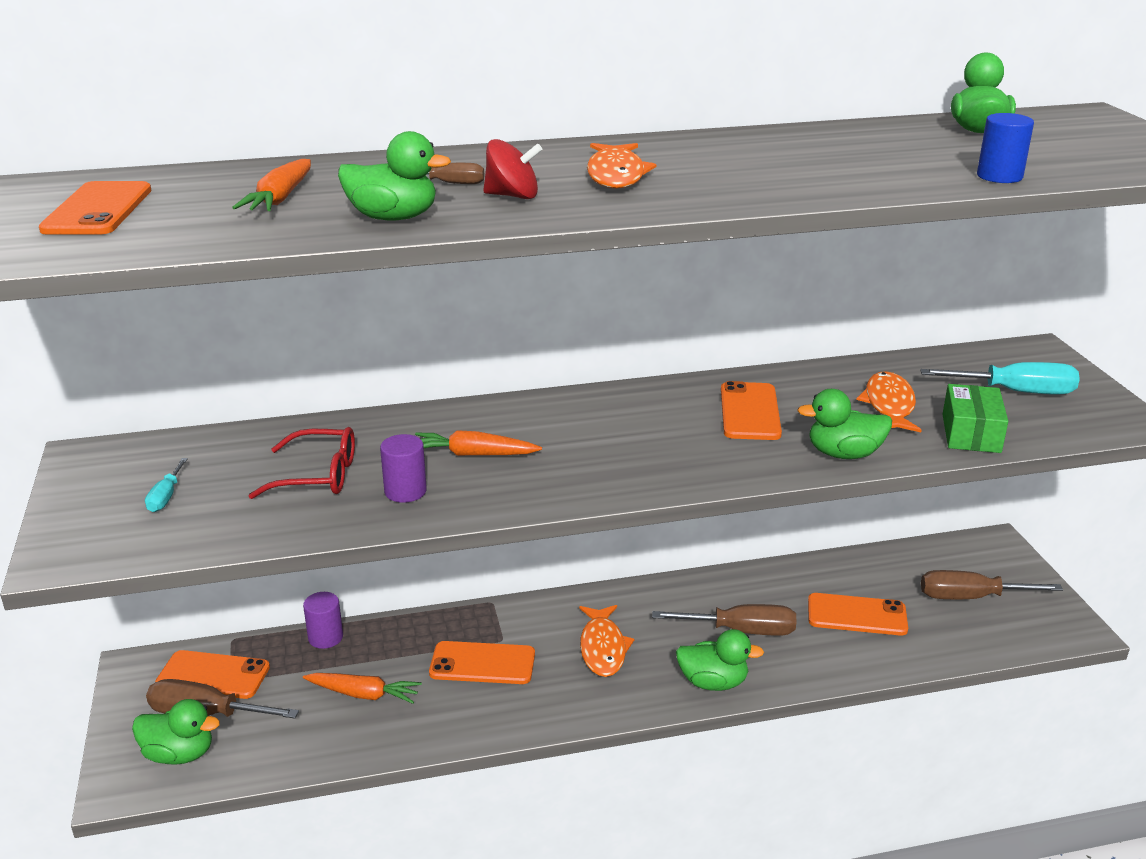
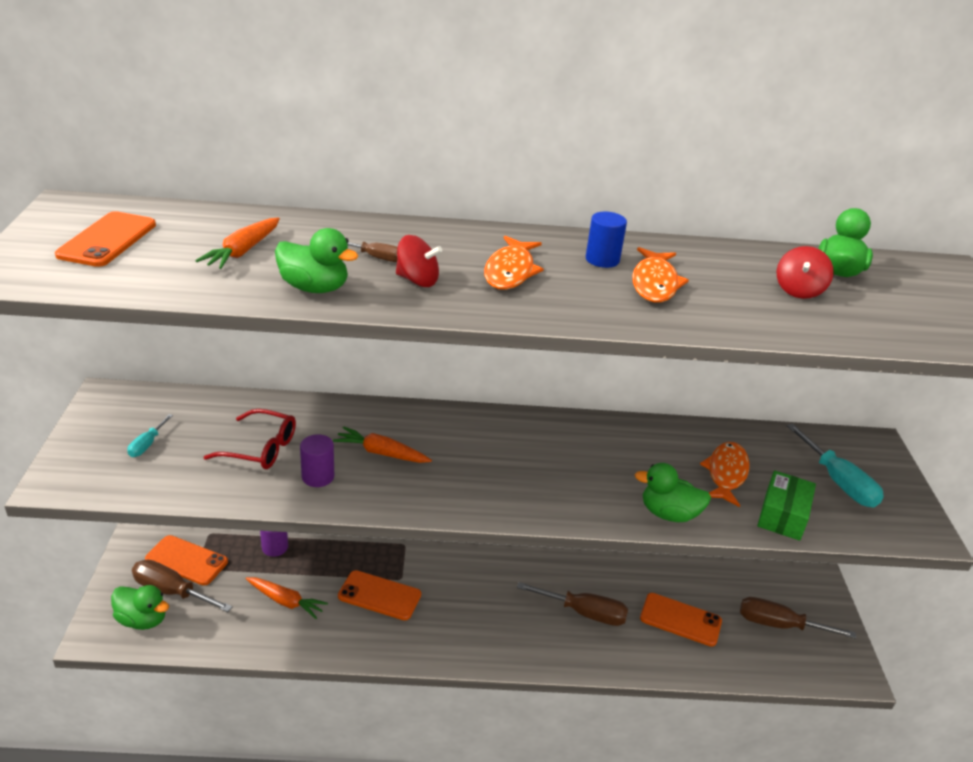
camera: 10 degrees right, 5 degrees up
(603, 648) = (473, 603): orange fish -> orange fish (654, 283)
(713, 682) = (546, 653): green duck -> none
(749, 412) = (610, 457): orange phone -> none
(946, 150) = (798, 290): none -> red spinning top
(999, 176) = (827, 330): blue cylinder -> blue cylinder (602, 260)
(1016, 392) = (838, 482): turquoise screwdriver -> turquoise screwdriver turned 45 degrees clockwise

